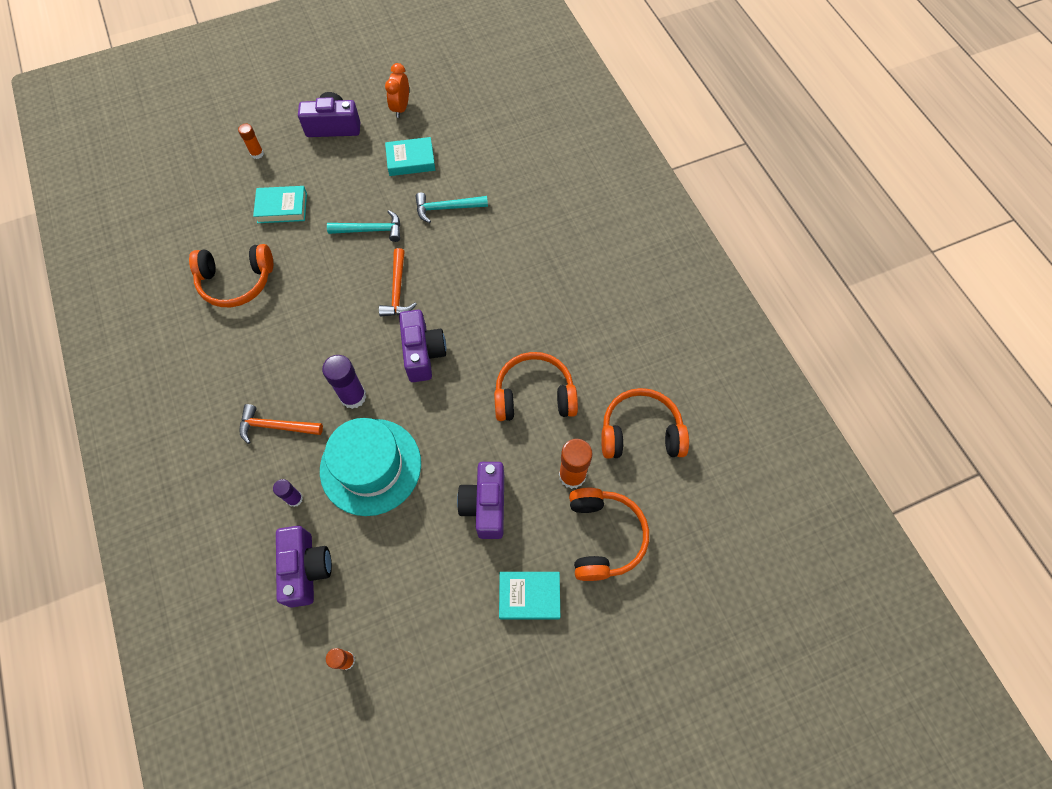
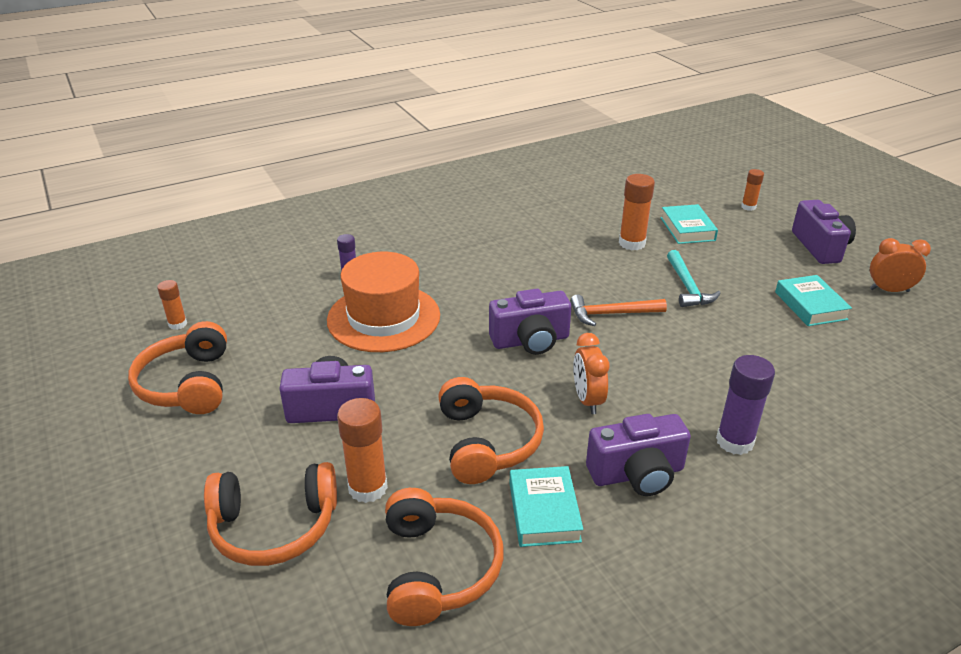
camera: 85 degrees right, 30 degrees down
(236, 282) = (585, 216): orange headphones -> orange headphones (187, 384)
(276, 426) = (427, 256): orange hammer -> none
(295, 254) = (632, 243): none -> orange glue stick
(306, 569) = (276, 291): purple camera -> purple camera (637, 474)
(353, 396) = (466, 298): purple glue stick -> purple glue stick (734, 441)
(370, 466) = (383, 317): turquoise hat -> orange hat
(447, 208) = (752, 341): turquoise hammer -> none
(498, 325) = (587, 400): none -> orange clock
(529, 596) = (208, 454): turquoise book -> turquoise book (544, 511)

